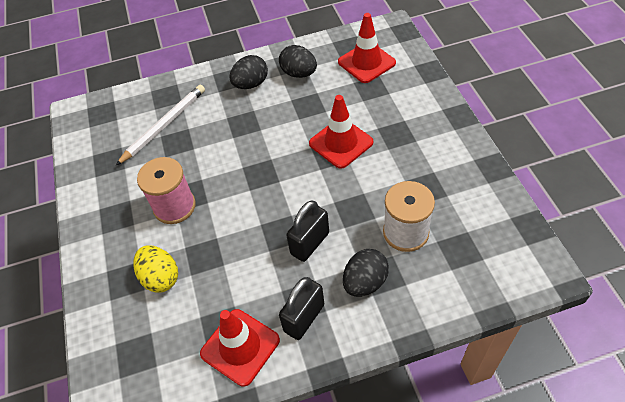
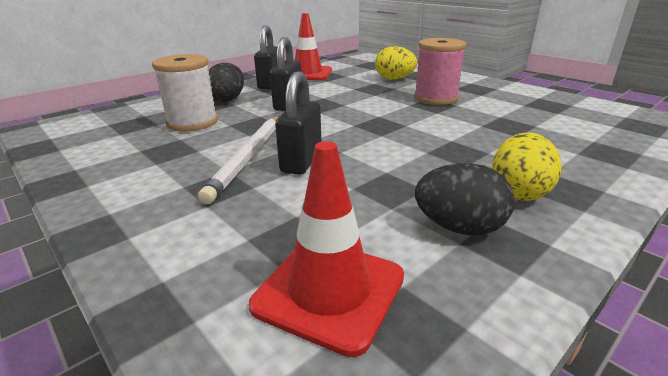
camera: 150 degrees right, 25 degrees down
(164, 125) = (549, 131): white pencil -> white pencil (248, 157)
(251, 84) = (518, 192): black egg -> yellow egg
(341, 143) = (301, 162): red traffic cone -> black padlock

